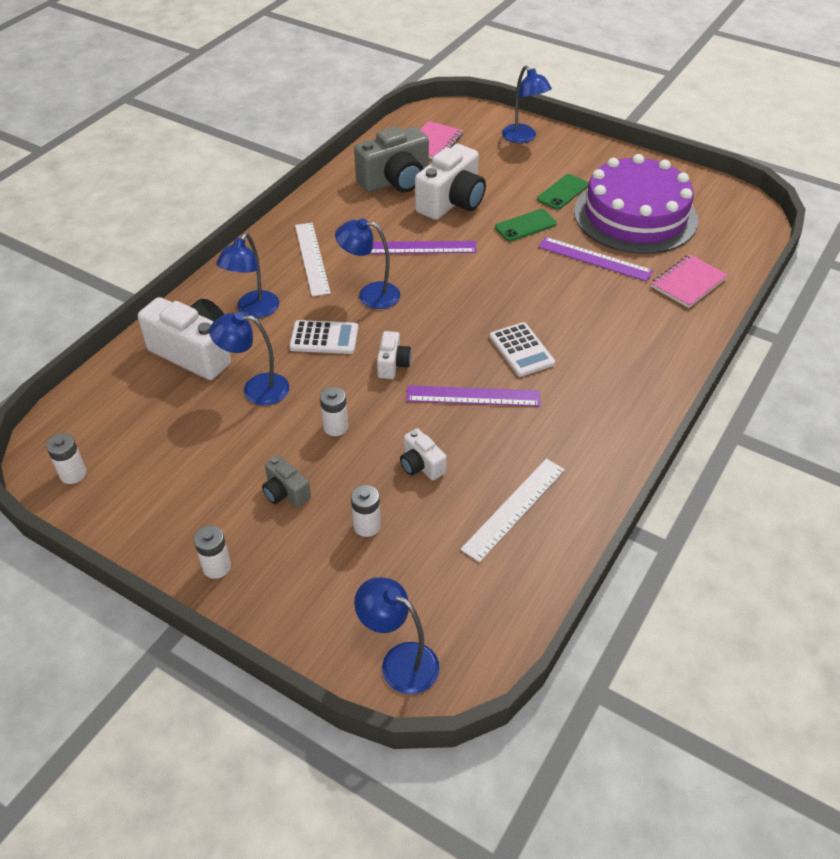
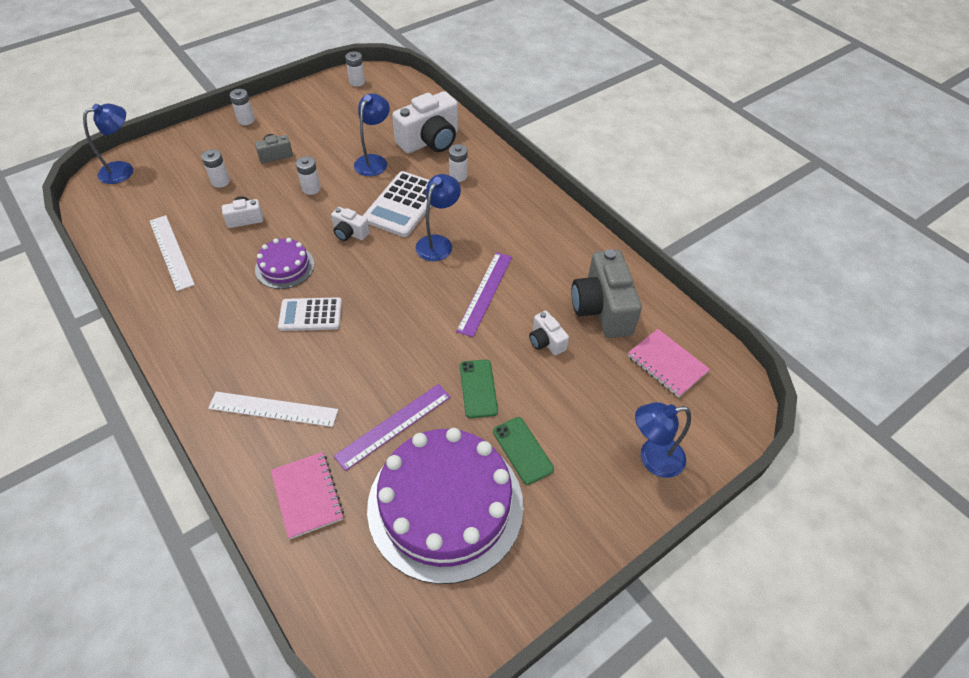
camera: 110 degrees right, 5 degrees up
(253, 310) = (458, 176): blue lamp -> white battery
(312, 258) = (505, 221): white ruler -> white ruler (273, 409)
(324, 338) = (403, 204): white calculator -> white calculator, size x1.52
(451, 202) = (546, 341): white camera -> white camera, size x0.50
(473, 396) = (284, 266): purple ruler -> purple cake

